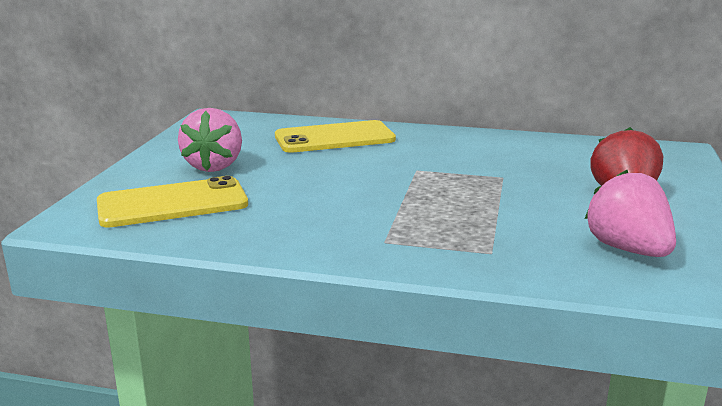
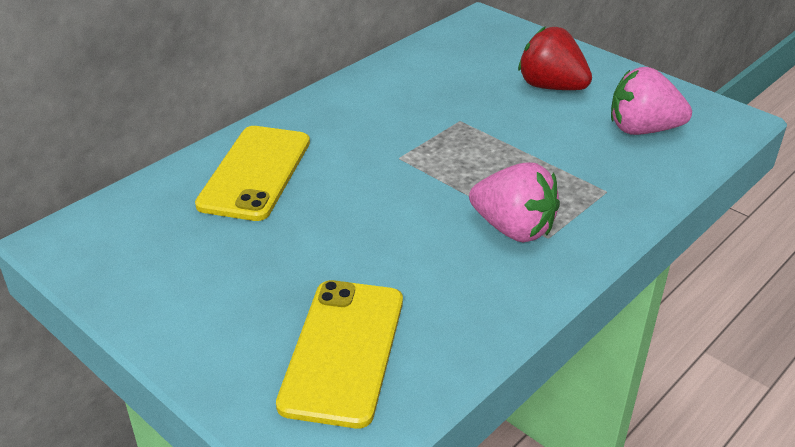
camera: 60 degrees left, 15 degrees up
(214, 166) = (252, 287): pink strawberry -> pink strawberry (513, 229)

